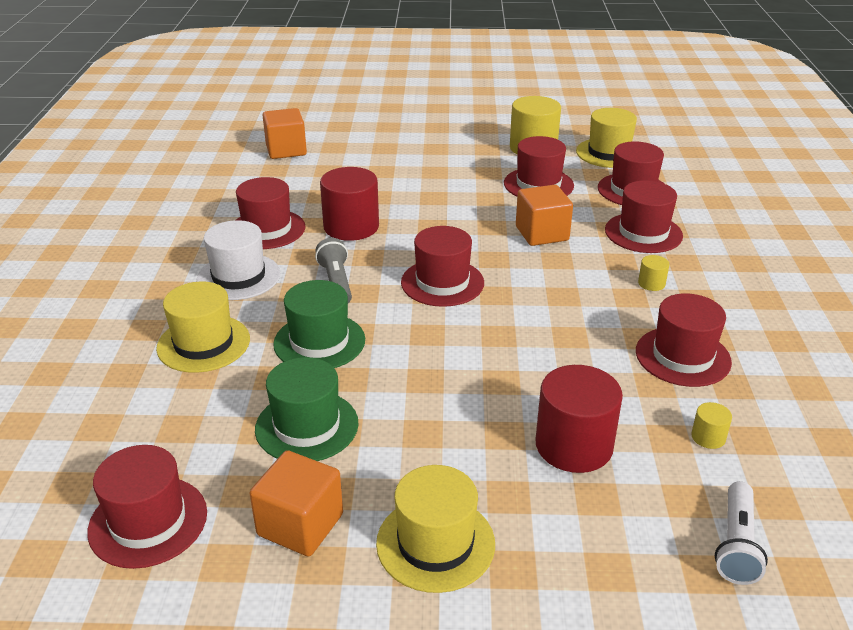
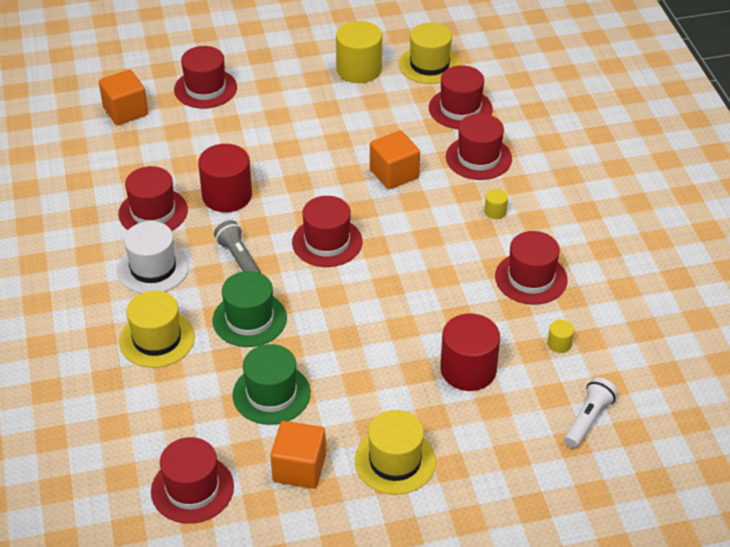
camera: 15 degrees left, 10 degrees up
(538, 184) = (376, 116): red hat -> red hat (205, 88)
(736, 544) = (588, 419): white flashlight -> white flashlight turned 150 degrees counterclockwise

